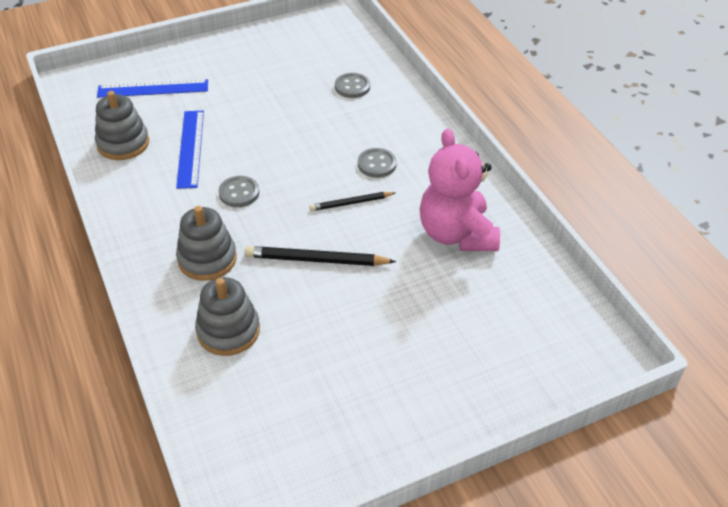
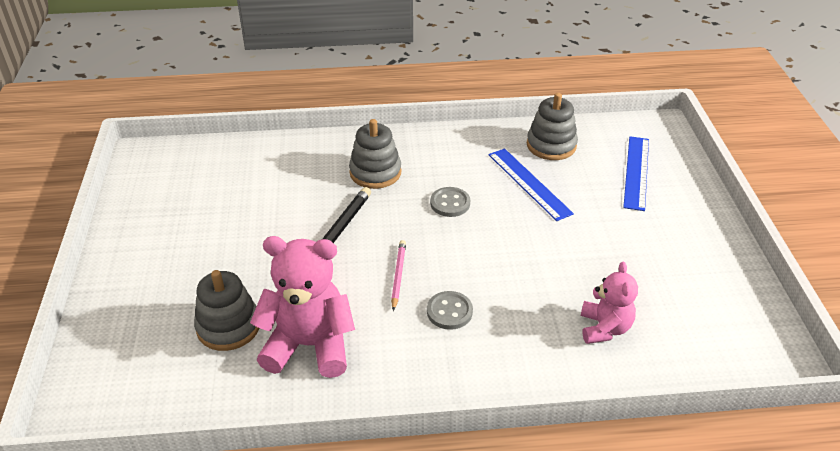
camera: 110 degrees right, 5 degrees down
(190, 148) = (529, 183): blue ruler -> blue ruler turned 45 degrees clockwise
(228, 331) = (291, 172): grey stacking toy -> grey stacking toy (228, 326)
(351, 203) = (398, 275): black pencil -> pink pencil
(352, 87) = (604, 328): grey button -> pink teddy bear

